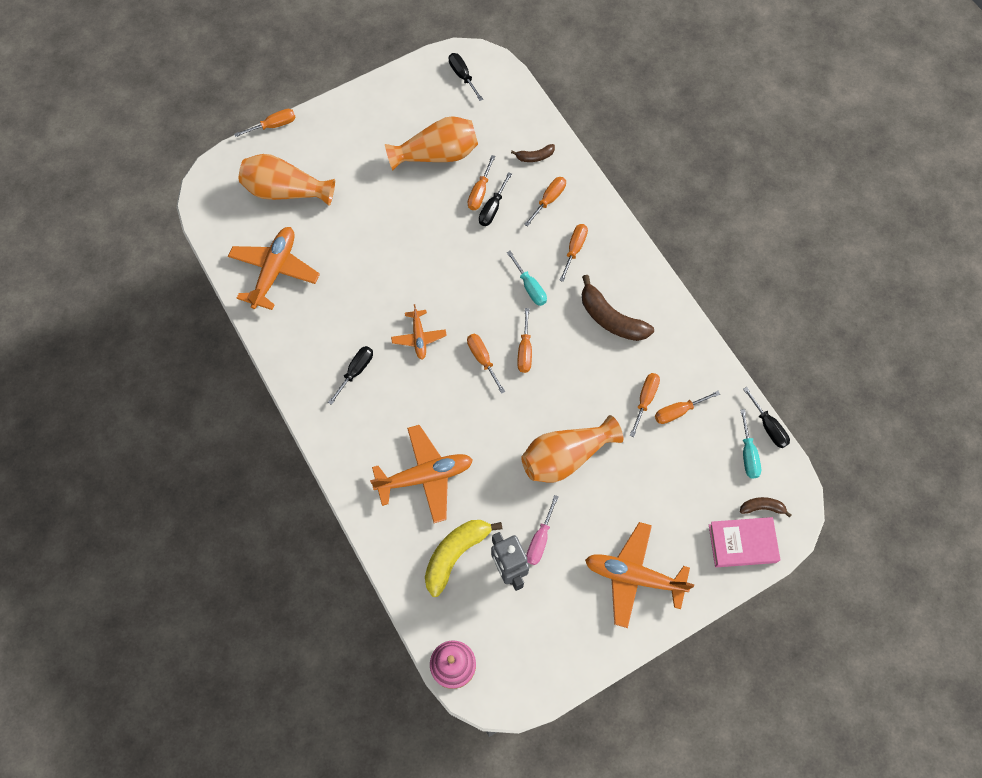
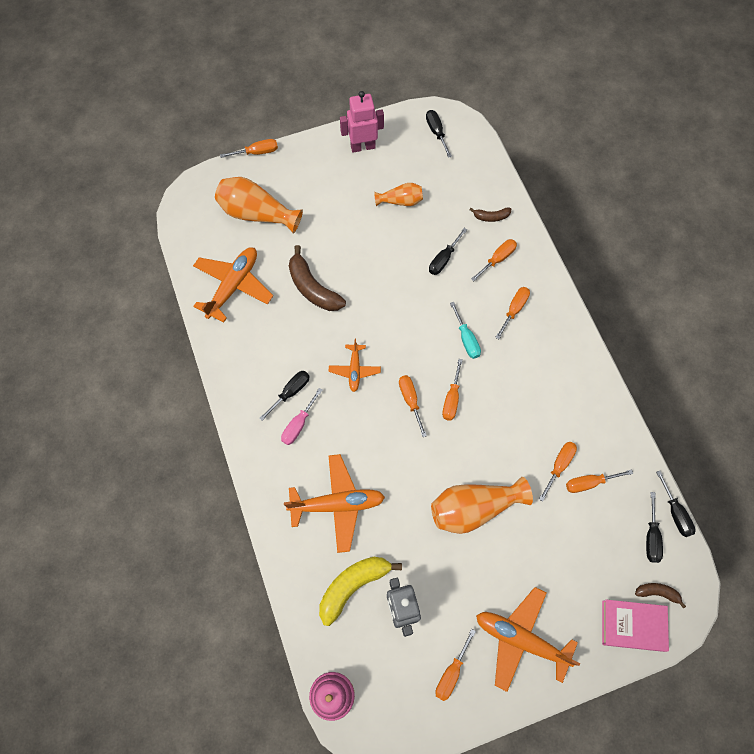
camera: 10 degrees right, 0 degrees up
(386, 102) = (363, 146): none -> pink robot
(437, 154) = (401, 201): orange vase -> orange vase, size x0.57
(480, 192) = (434, 242): orange screwdriver -> orange screwdriver (451, 673)
(540, 539) = (436, 586): pink screwdriver -> pink screwdriver (298, 424)
(611, 318) = (538, 381): brown banana -> brown banana (313, 288)
(748, 454) = (651, 537): turquoise screwdriver -> black screwdriver

